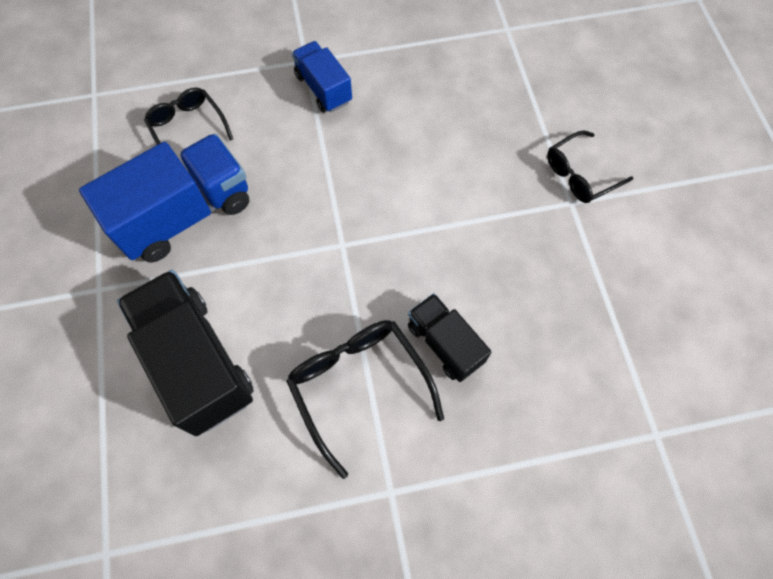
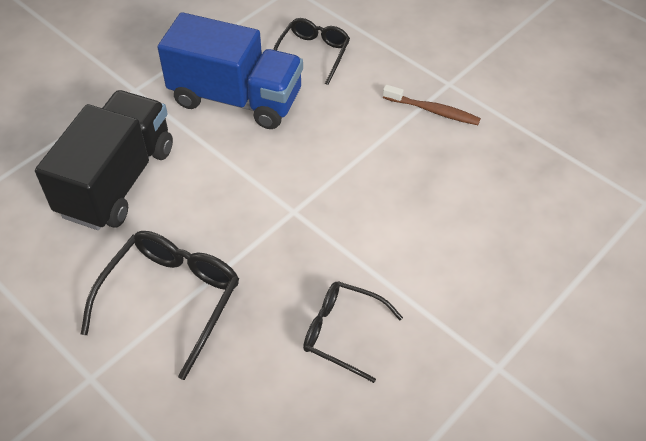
camera: 55 degrees right, 15 degrees down
(323, 88) = (433, 111): blue truck -> brown toothbrush
(445, 343) = (258, 341): black truck -> none
(580, 174) = (538, 358): black glasses -> black glasses (342, 332)

